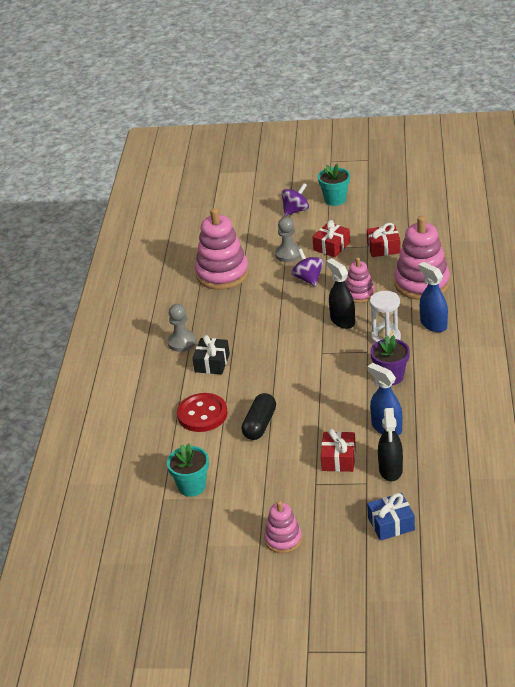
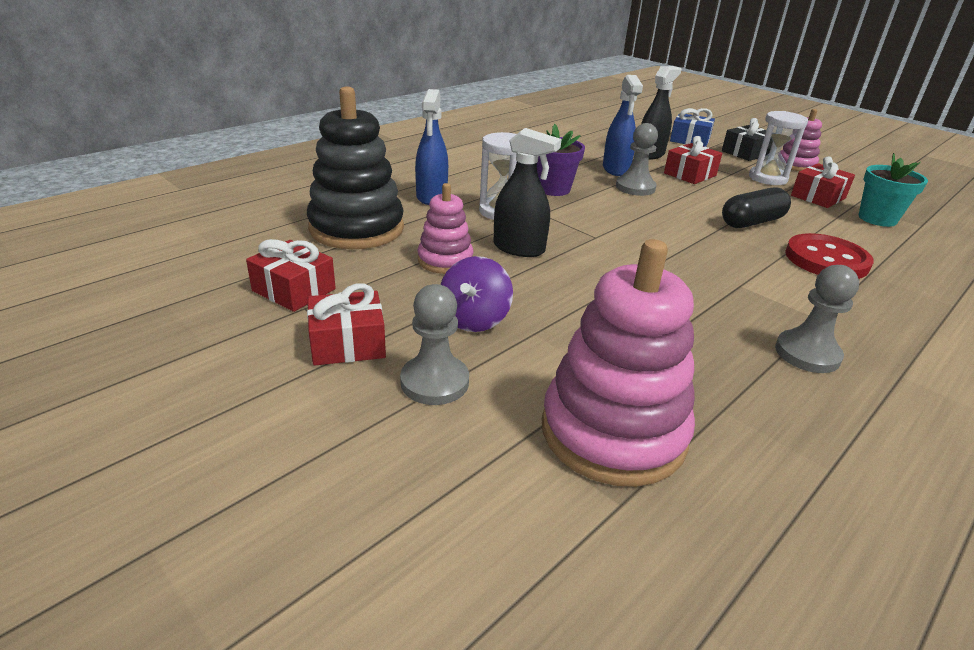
camera: 145 degrees left, 5 degrees down
(212, 363) = (769, 300): black gift -> black gift (745, 153)
(240, 491) = (818, 197): none -> red gift
(287, 495) = (767, 178): none -> white hourglass
(295, 210) = (242, 479): purple spinning top -> none
(335, 200) = (134, 437): turquoise flower pot -> none
(342, 321) = (519, 248): black spray bottle -> black spray bottle turned 75 degrees counterclockwise
(352, 414) = (635, 187): none -> grey pawn
(422, 283) = (356, 228): pink stacking toy -> black stacking toy

